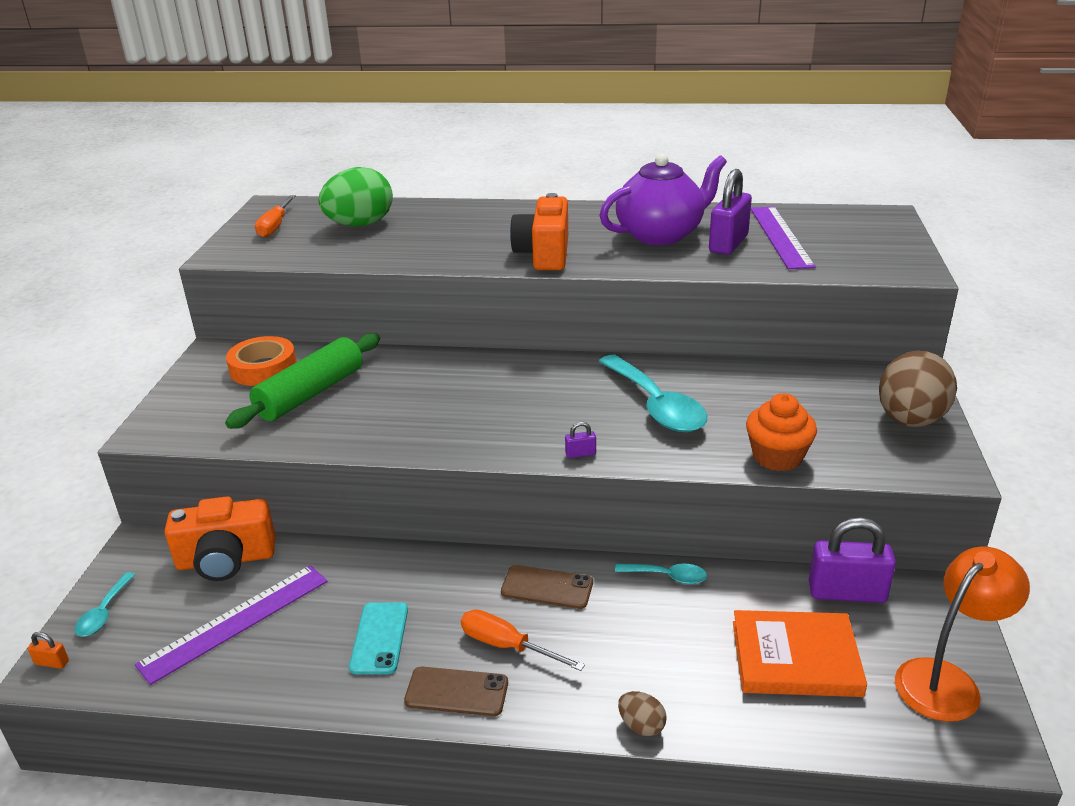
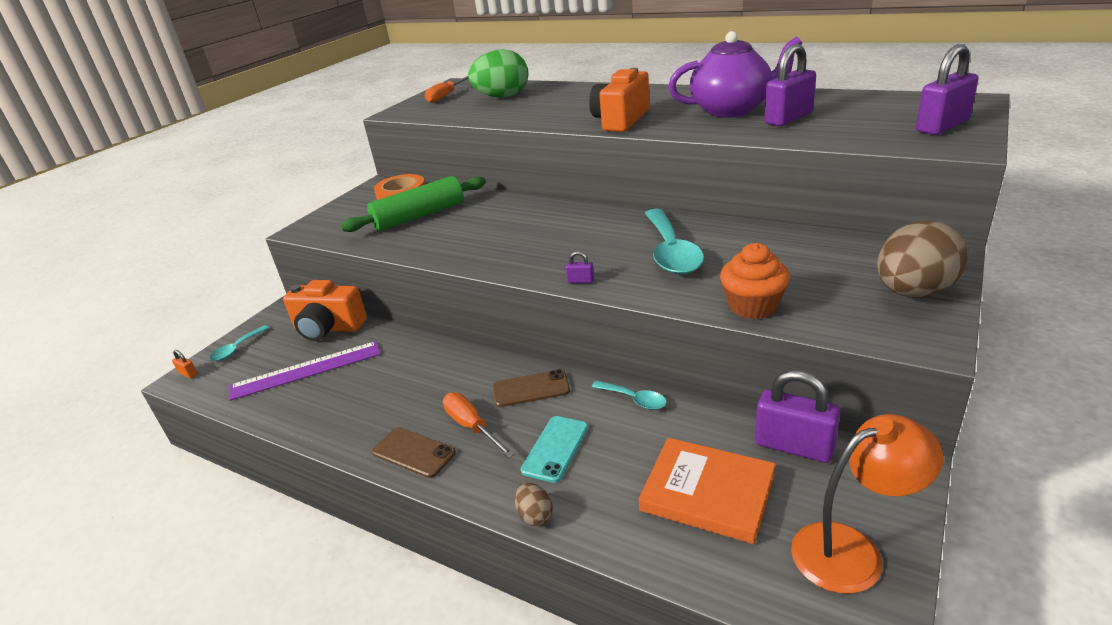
camera: 25 degrees right, 0 degrees up
(379, 638) = (387, 401): turquoise phone -> turquoise phone (555, 448)
(547, 587) = (531, 389): brown phone -> brown phone turned 45 degrees counterclockwise
(780, 236) = (844, 114): purple ruler -> none
(879, 247) = (942, 126): none -> purple padlock

